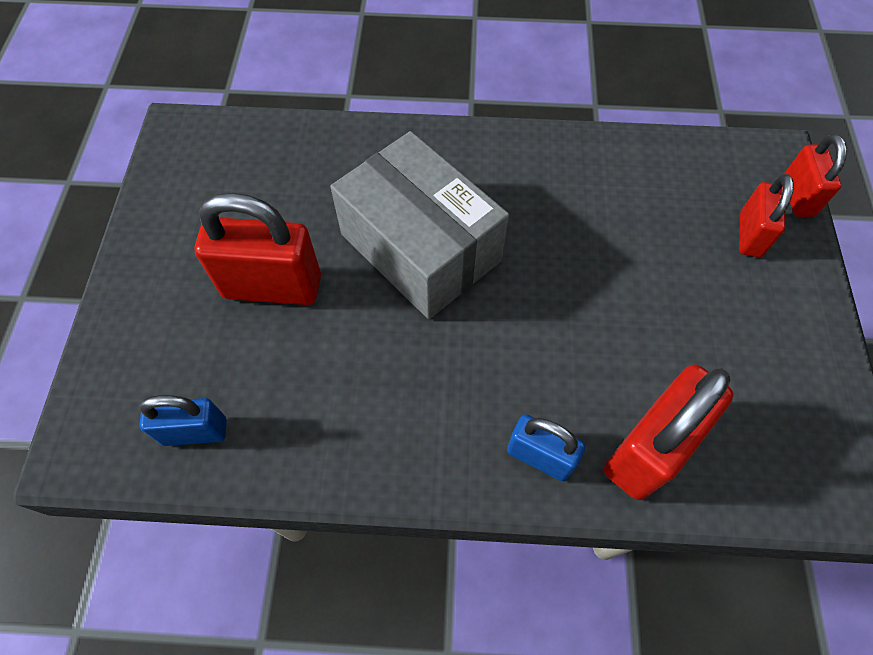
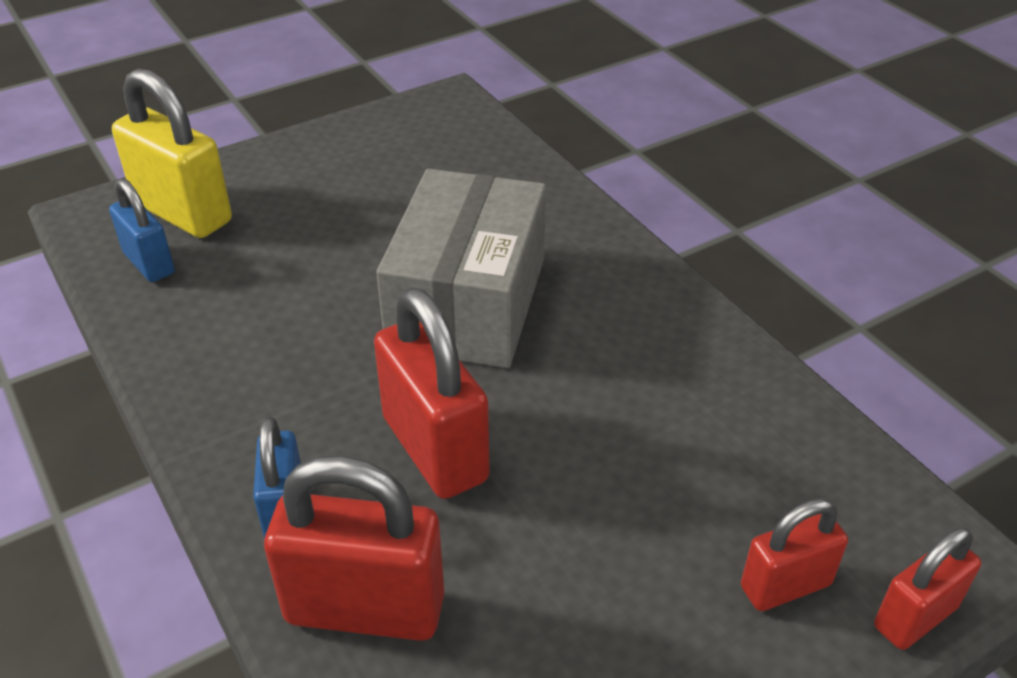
camera: 55 degrees right, 20 degrees down
(149, 377) = (183, 213): none -> yellow padlock
(272, 286) = (333, 232): red padlock -> red padlock (435, 449)

